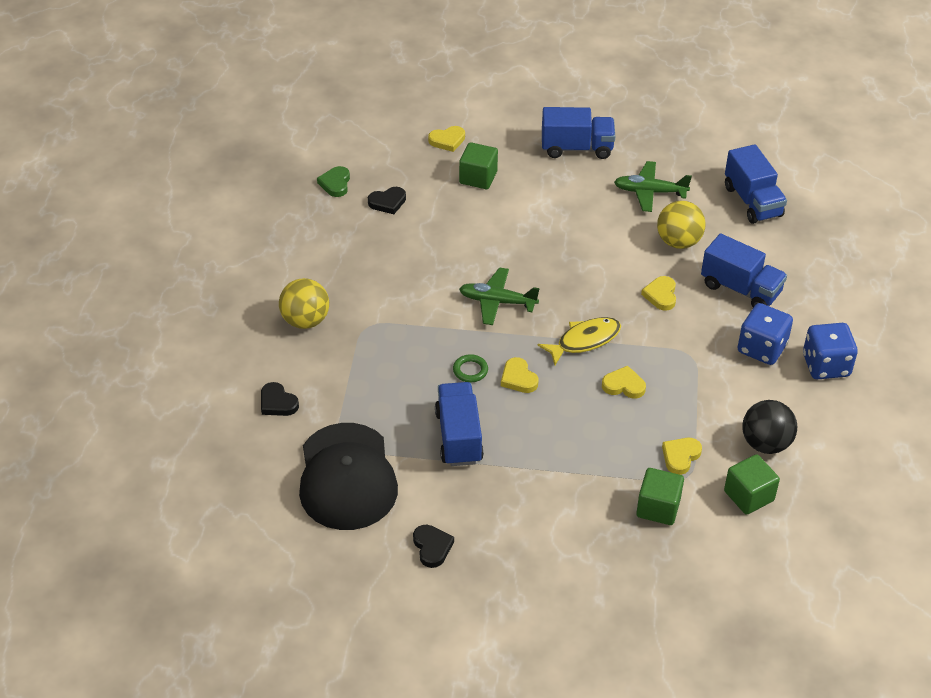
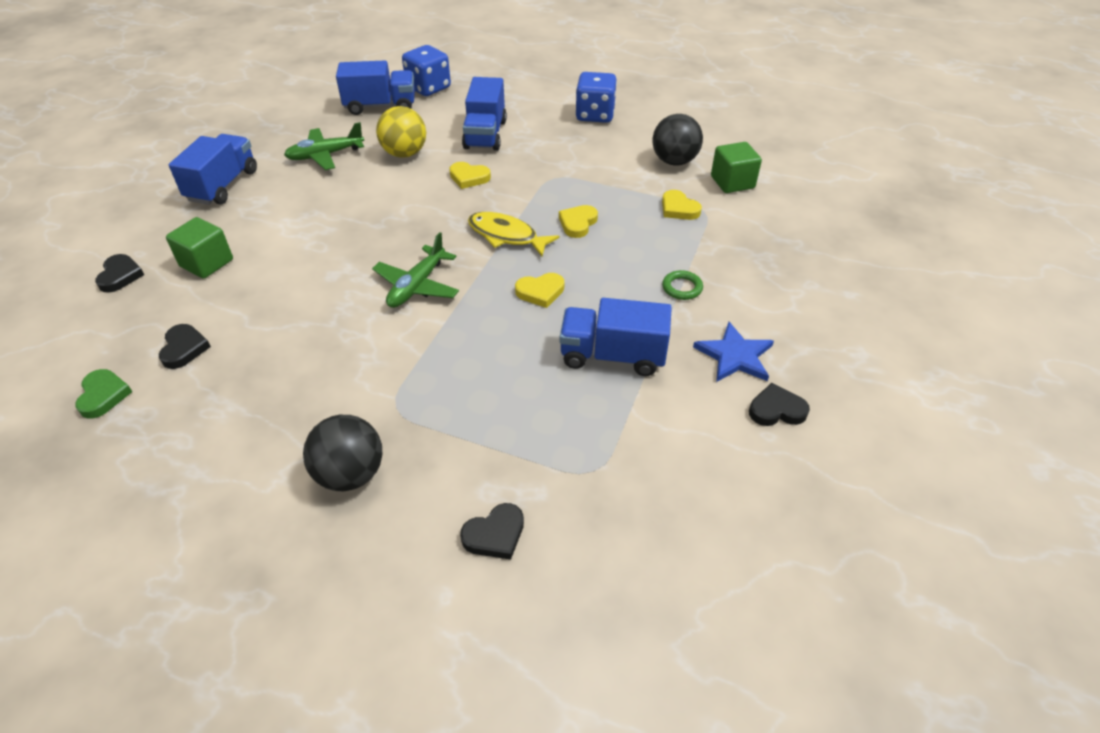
camera: 75 degrees left, 0 degrees up
(305, 321) = (350, 474): yellow ball -> black ball
(335, 183) = (103, 395): green heart -> green heart turned 120 degrees counterclockwise
(347, 477) = (652, 474): black cap -> none
(447, 140) = (120, 276): yellow heart -> black heart
(470, 370) = (513, 327): green ring -> green ring (682, 288)
(485, 516) = (735, 356): none -> blue star
(584, 341) = (506, 236): yellow fish -> yellow fish turned 45 degrees counterclockwise
(650, 192) = (325, 155): green plane -> green plane turned 45 degrees clockwise
(658, 508) = (739, 234): green cube -> none
(740, 289) = (485, 134): blue truck -> blue truck turned 135 degrees clockwise
(761, 348) = (562, 140): blue dice -> blue dice (428, 88)

